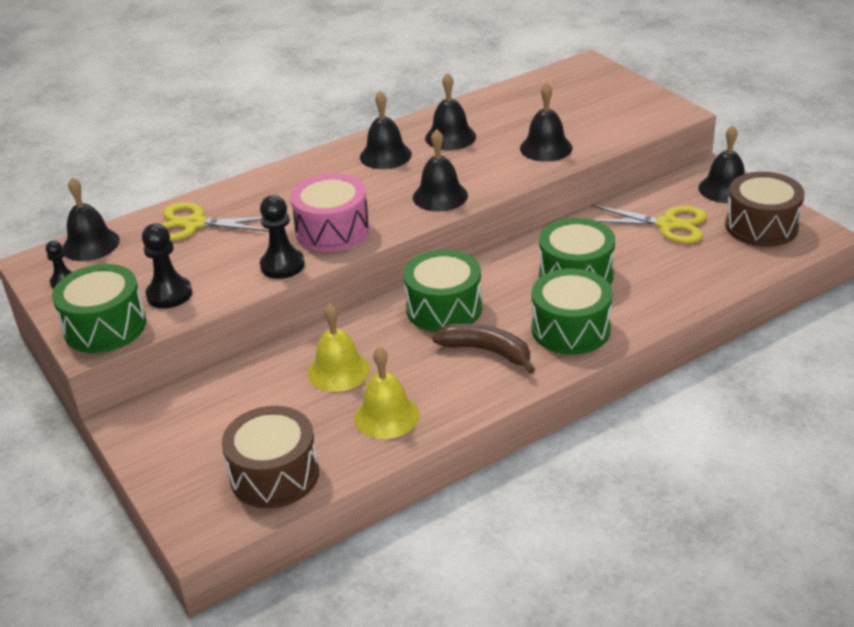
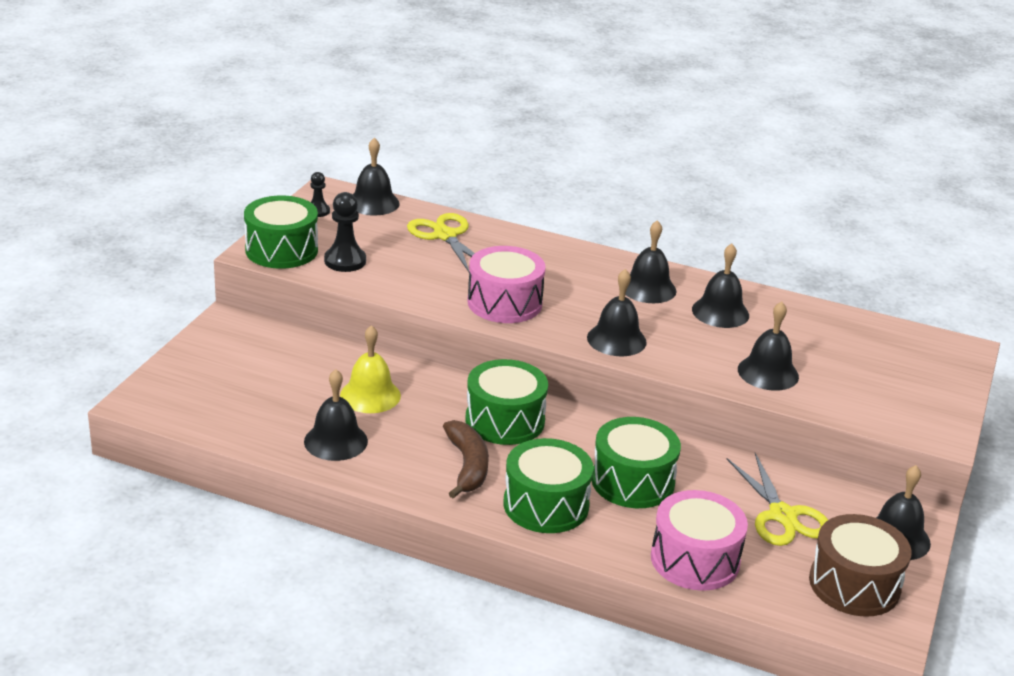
camera: 50 degrees right, 5 degrees down
(274, 475) = (223, 412): brown drum -> none
(282, 265) = (432, 297): black pawn -> none
(386, 416) = (335, 441): yellow bell -> black bell
(688, 283) = (695, 559): none -> pink drum

